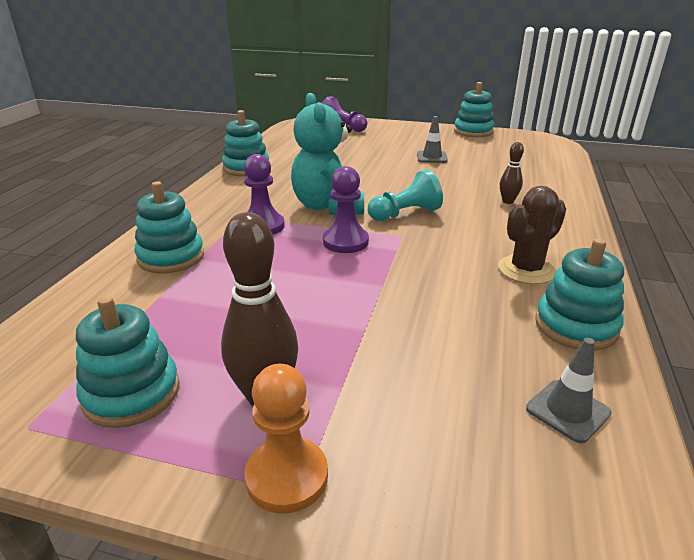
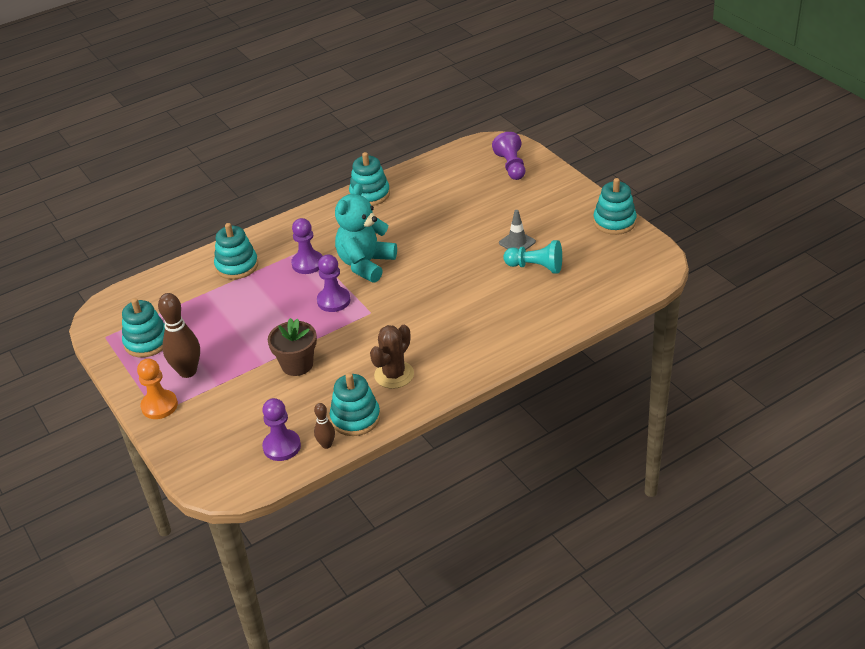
camera: 45 degrees right, 10 degrees up
(405, 214) = (401, 295): turquoise pawn -> turquoise pawn (536, 267)
(409, 310) = (297, 364): none -> brown flower pot
(507, 201) = (485, 318): brown bowling pin -> brown bowling pin (326, 444)
(526, 270) = (394, 375): brown cactus -> brown cactus turned 60 degrees counterclockwise
(568, 411) = (282, 446): grey traffic cone -> purple pawn

